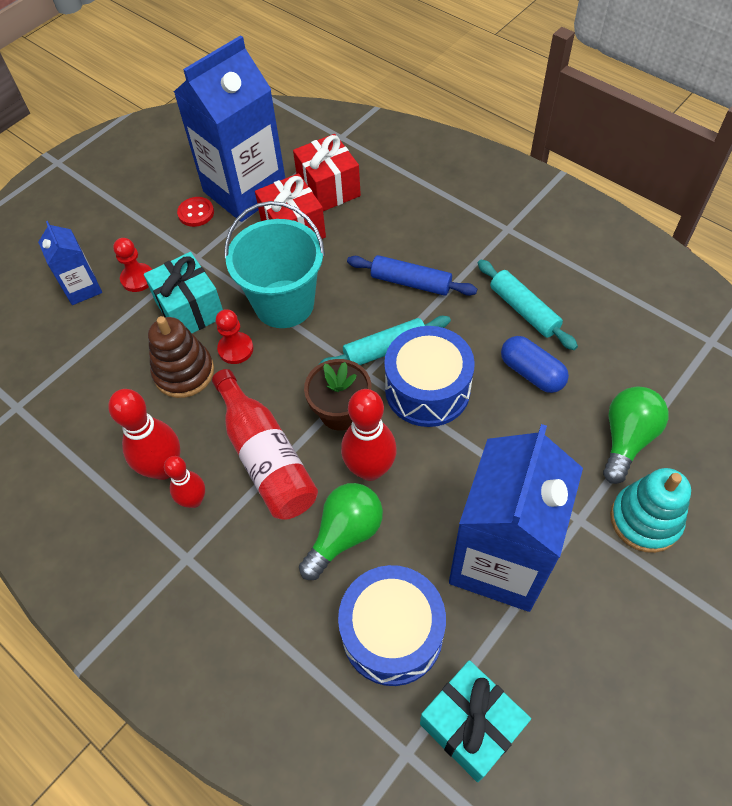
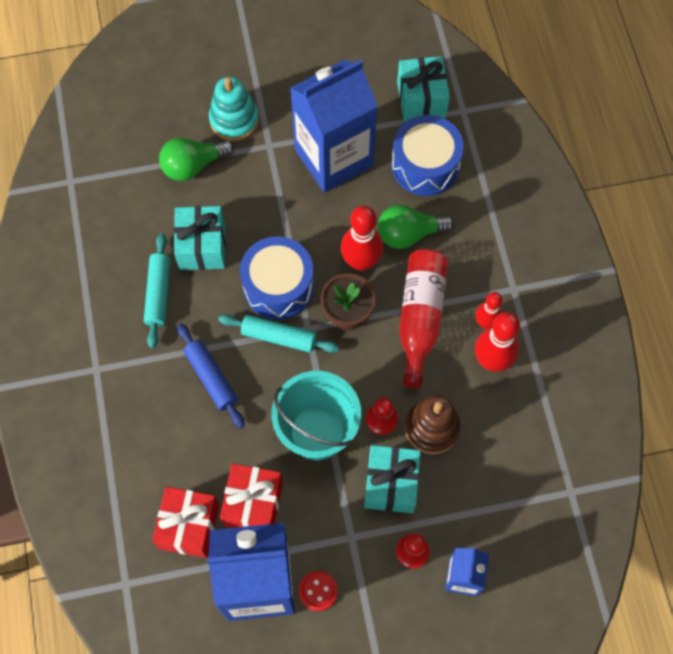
camera: 145 degrees left, 10 degrees up
(531, 373) = (202, 246): blue capsule -> turquoise gift

